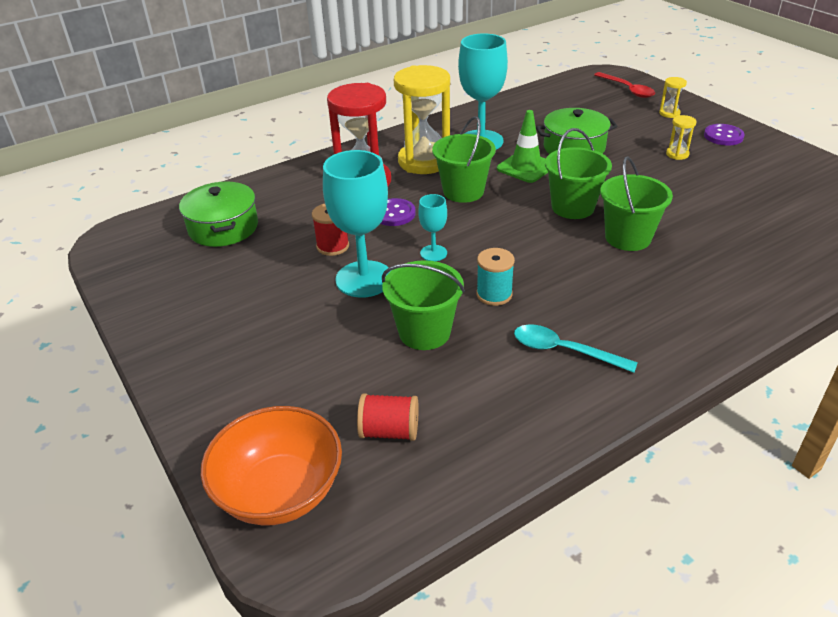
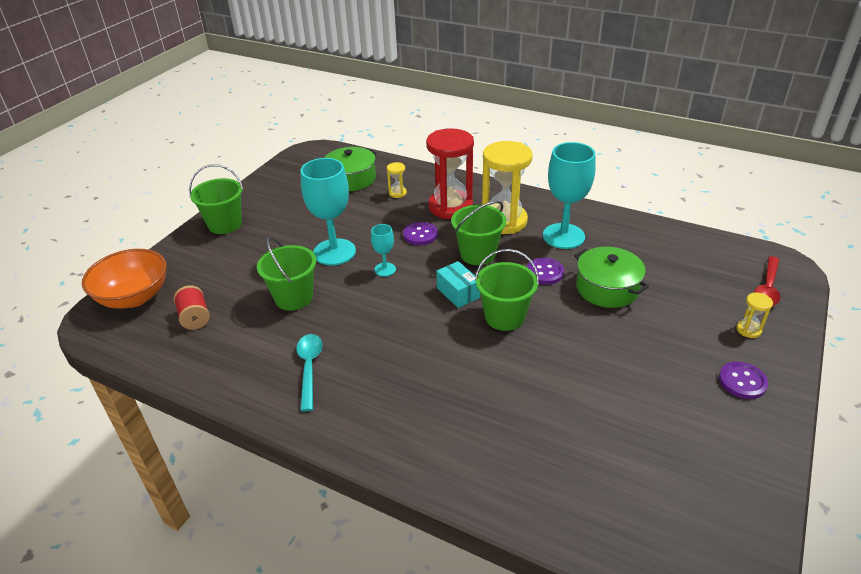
camera: 60 degrees right, 0 degrees up
(333, 246) = (361, 226): red spool -> none
(494, 294) = (354, 314): turquoise spool -> none
(515, 221) = (458, 293): none -> turquoise box
(525, 167) = (544, 272): green traffic cone -> purple button
(628, 238) = (483, 361): green bucket -> green bucket (225, 224)
(677, 154) = (664, 356): yellow hourglass -> yellow hourglass (397, 193)

